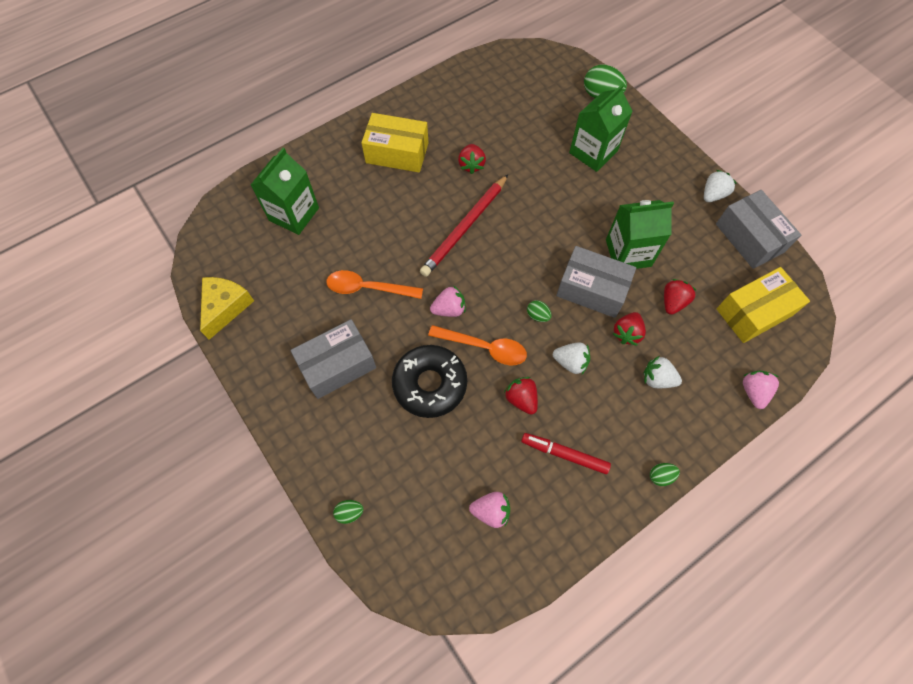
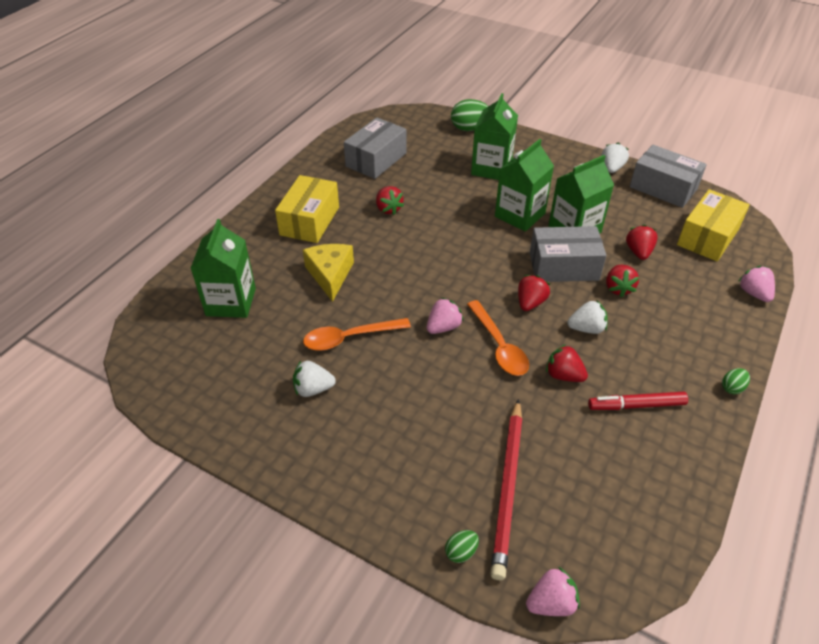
camera: 25 degrees left, 20 degrees down
(225, 307) = (199, 410): yellow cheese -> yellow cheese (330, 275)
(337, 365) = (359, 417): grey box -> grey box (376, 160)
(397, 153) = (310, 221): yellow box -> yellow box turned 60 degrees counterclockwise
(430, 384) = (467, 397): black donut -> none
(465, 227) = (414, 257): red pencil -> red pencil (508, 488)
(484, 347) = (499, 346): orange spoon -> orange spoon turned 75 degrees clockwise
(491, 511) = (604, 485): pink strawberry -> pink strawberry (551, 602)
(537, 315) = (530, 303): green egg -> red strawberry
(587, 217) = (520, 215): none -> green carton
(657, 379) = (670, 313): white strawberry -> white strawberry (313, 389)

